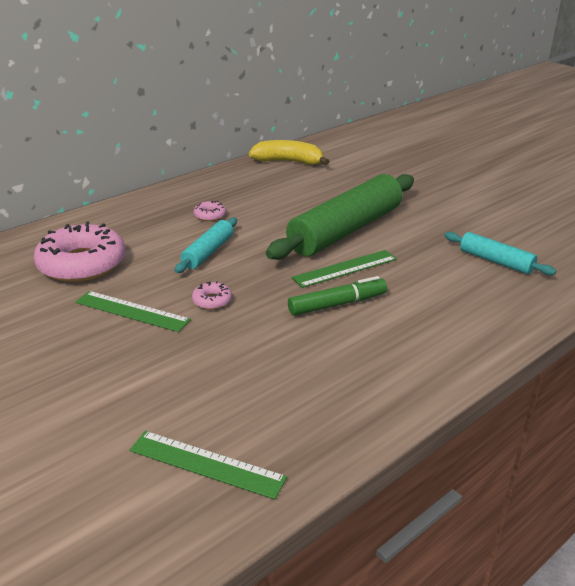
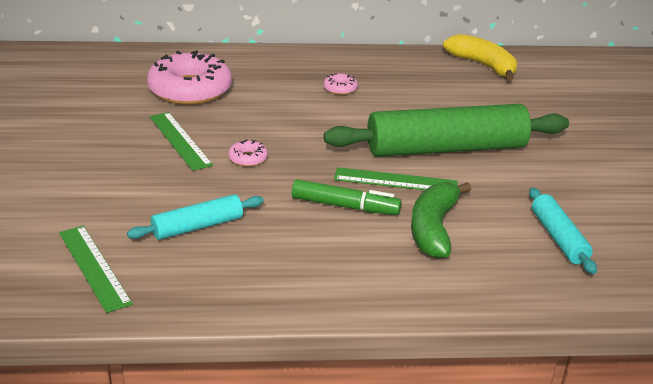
camera: 35 degrees right, 0 degrees up
(208, 252) = (297, 119): turquoise rolling pin -> turquoise rolling pin (198, 227)
(417, 292) = (433, 229): none -> green banana

